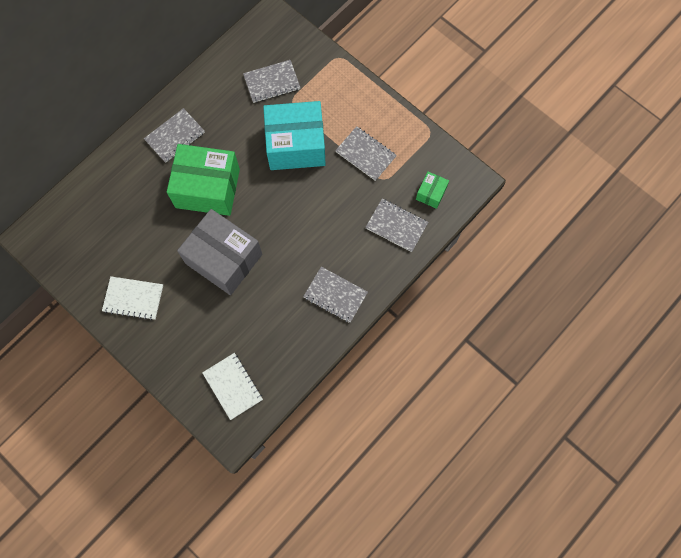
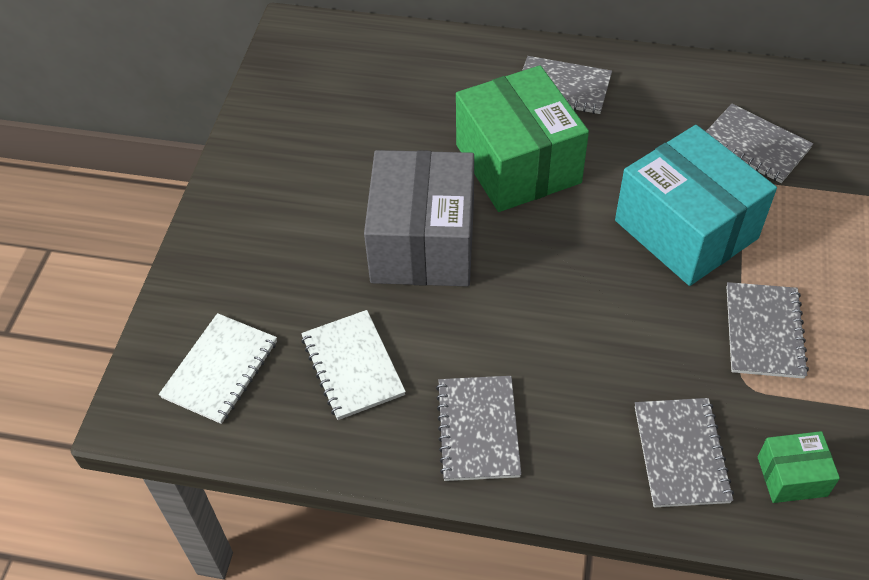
camera: 60 degrees right, 20 degrees down
(133, 298) = (282, 173): white notebook -> white notebook (352, 366)

